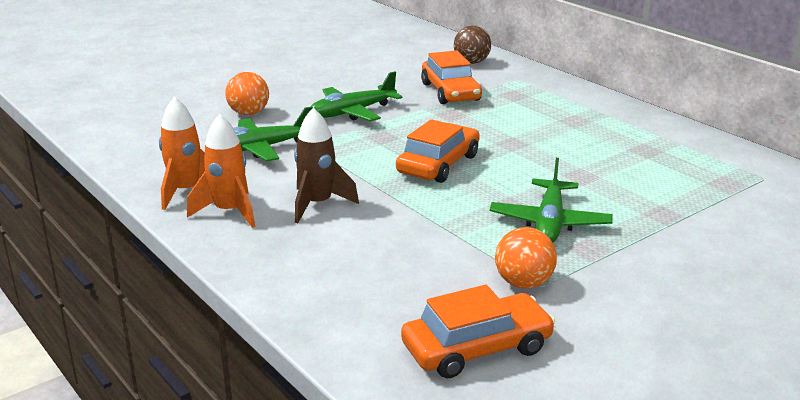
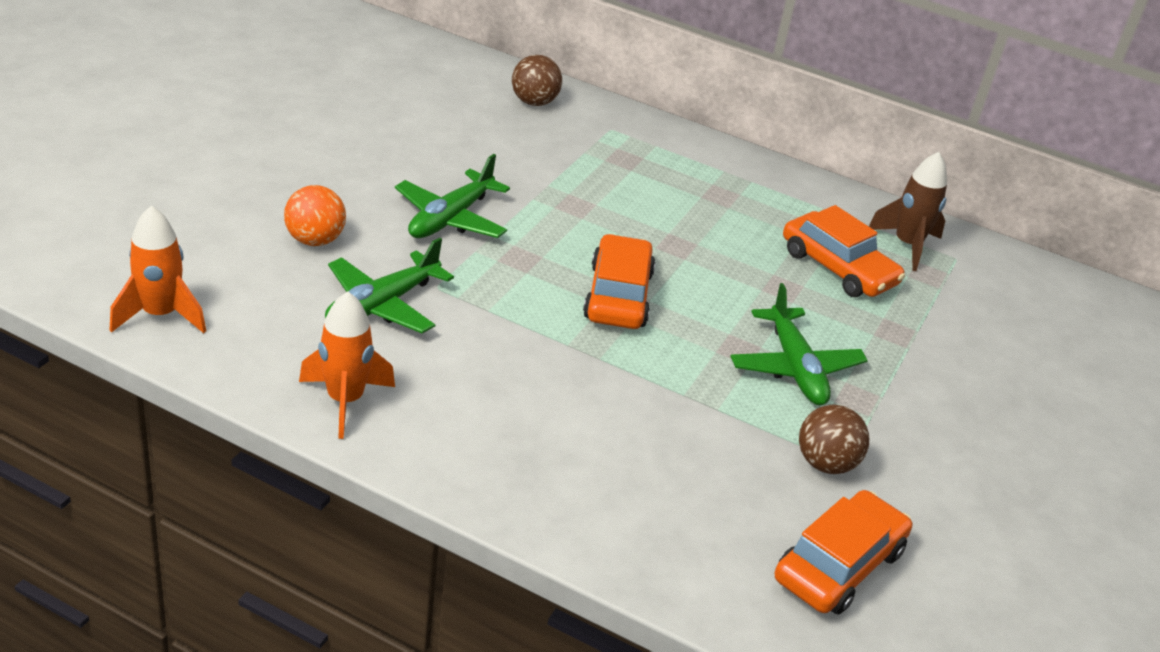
camera: 30 degrees left, 10 degrees up
(229, 212) = (428, 425): orange rocket -> orange rocket (160, 315)
(318, 204) = (526, 390): brown rocket -> brown rocket (907, 245)
(450, 92) = (545, 163): orange car -> orange car (838, 268)
(523, 283) = (825, 464): orange ball -> brown ball

